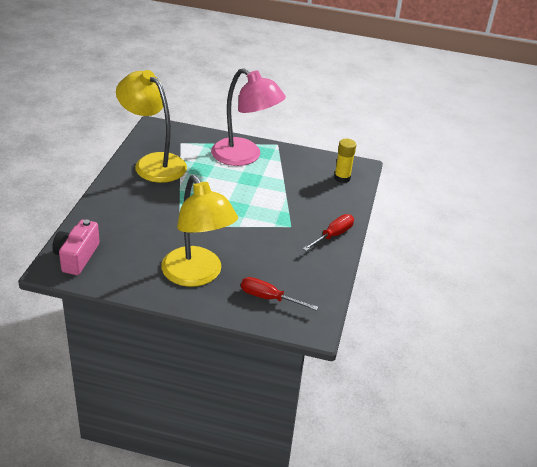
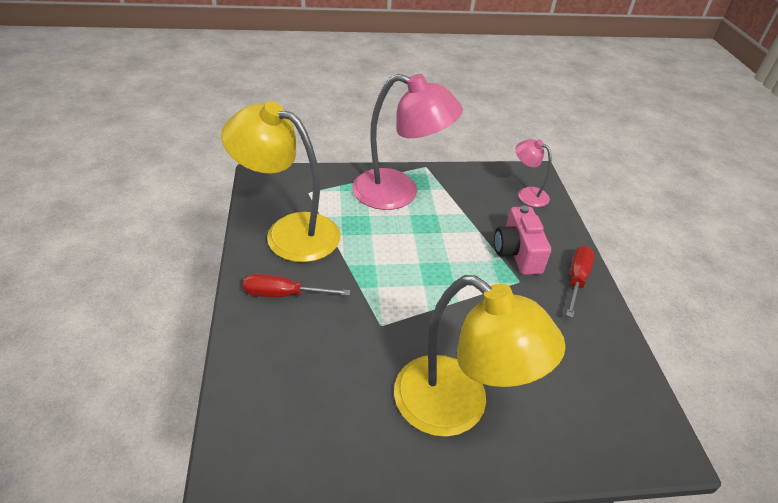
camera: 20 degrees left, 5 degrees up
(77, 257) = (260, 437): pink camera -> pink camera (517, 253)
(268, 298) = (574, 414): red screwdriver -> red screwdriver (283, 294)
(342, 178) = (527, 194): yellow glue stick -> pink lamp

